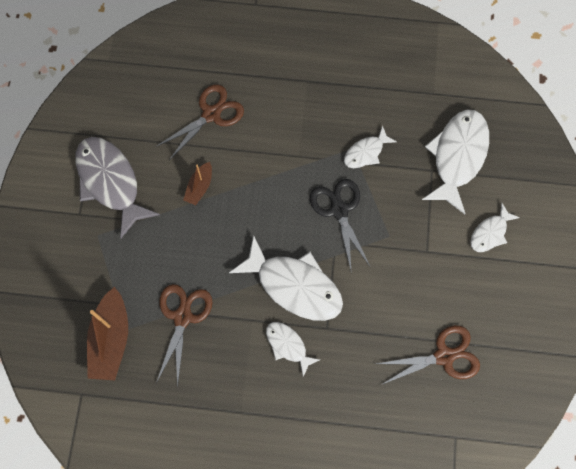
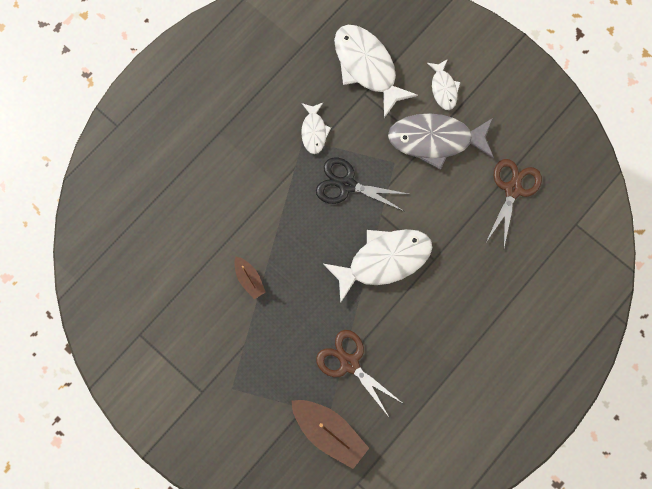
camera: 55 degrees left, 5 degrees up
(110, 182) = (192, 348): grey fish -> grey fish (435, 140)
(211, 114) = (192, 228): brown scissors -> none
(288, 345) = (427, 297): white fish -> none

